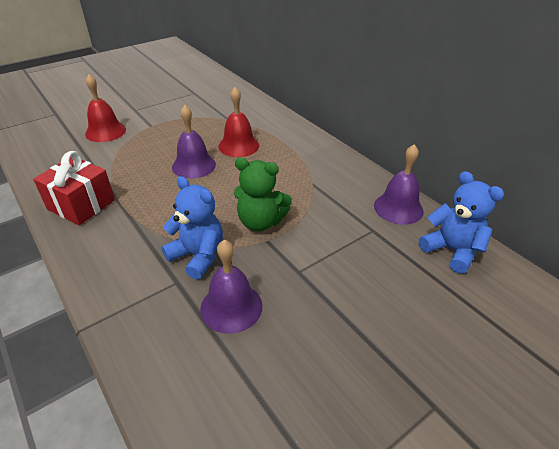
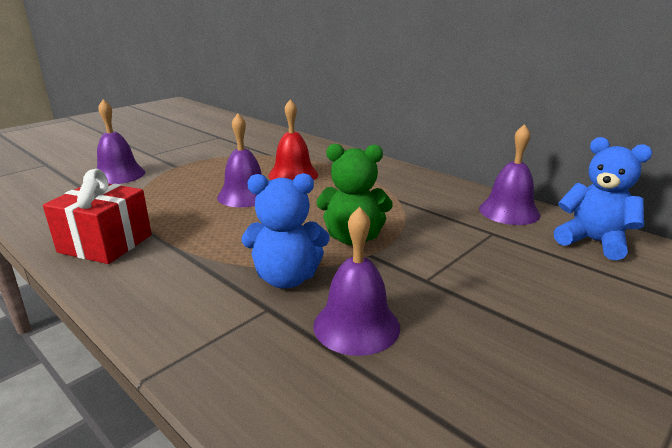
camera: 10 degrees left, 15 degrees down
(105, 131) = (119, 175): red bell -> purple bell
(198, 256) = (286, 278): blue teddy bear -> blue teddy bear turned 150 degrees clockwise

